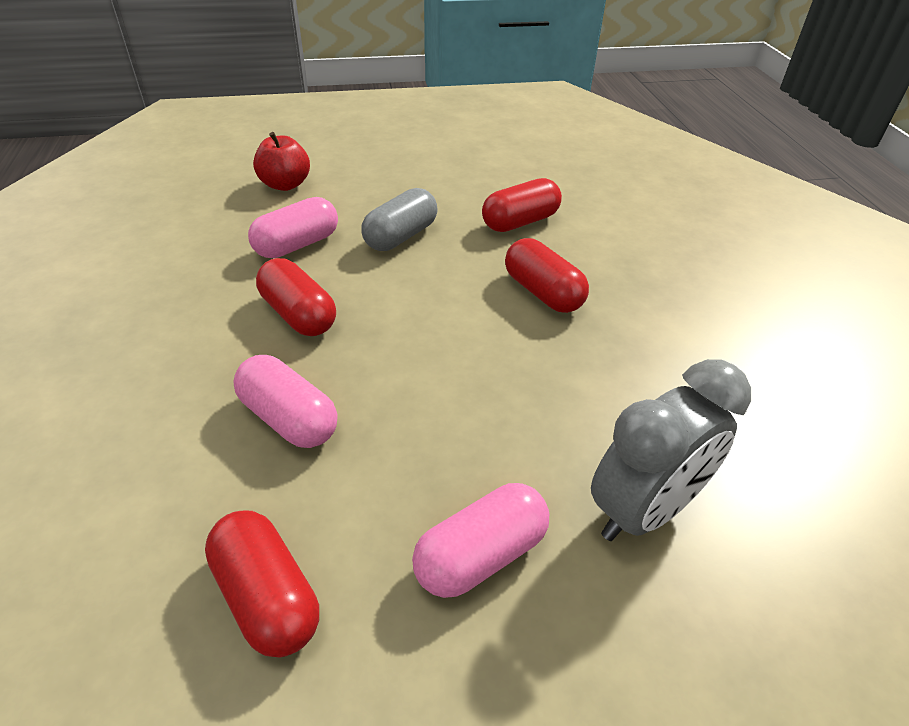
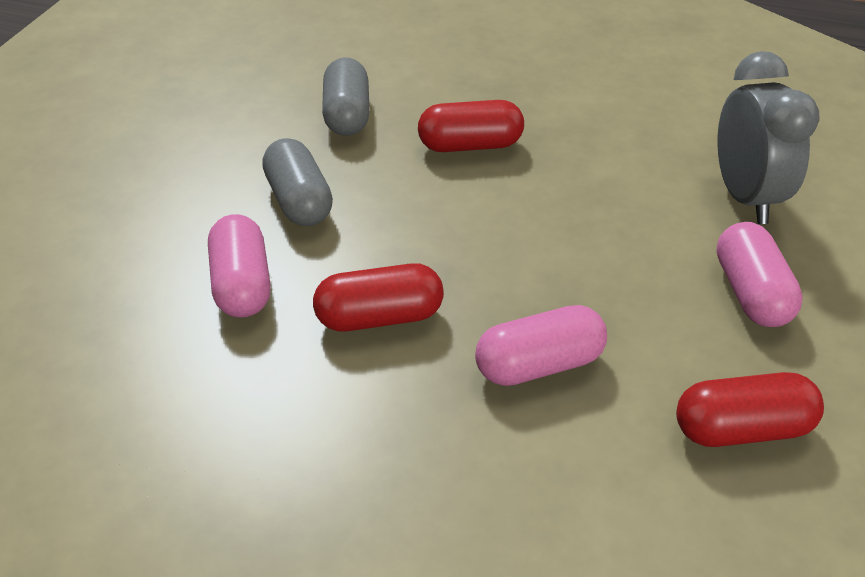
camera: 60 degrees left, 0 degrees up
(285, 184) = (90, 260): red apple -> none
(520, 222) = (347, 115): red capsule -> grey capsule

